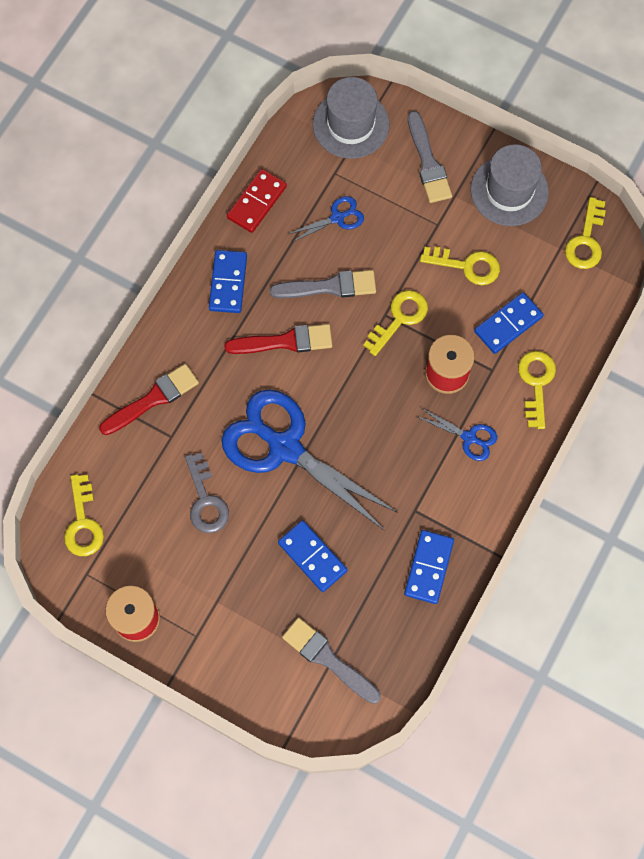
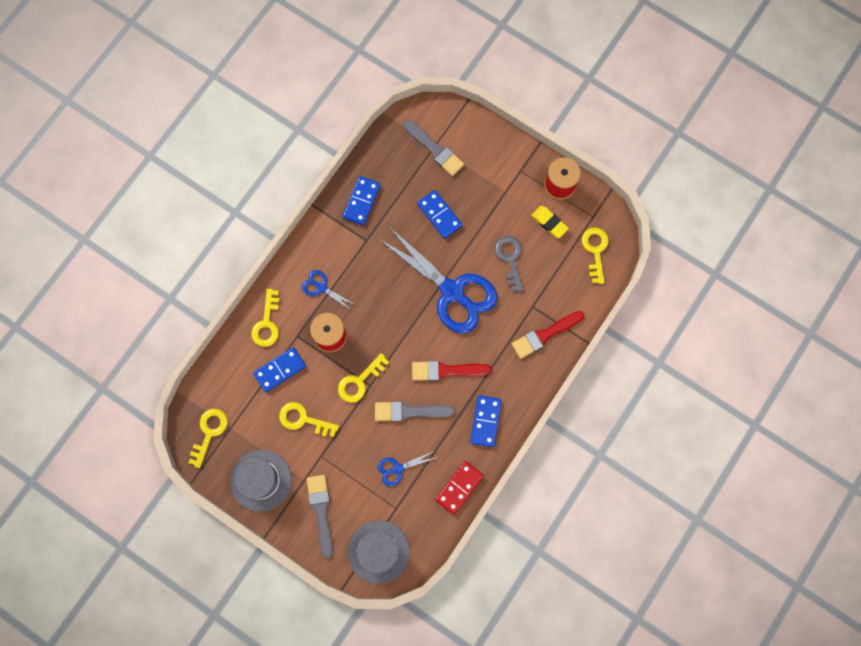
camera: 175 degrees left, 5 degrees up
(151, 559) = (549, 223): none -> yellow eraser

